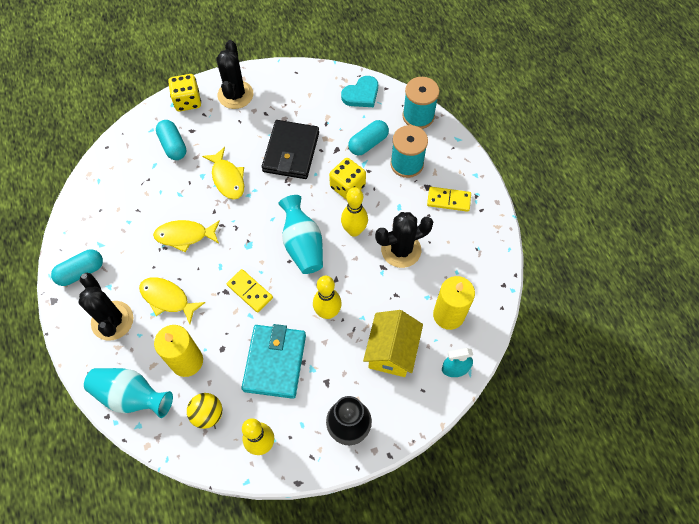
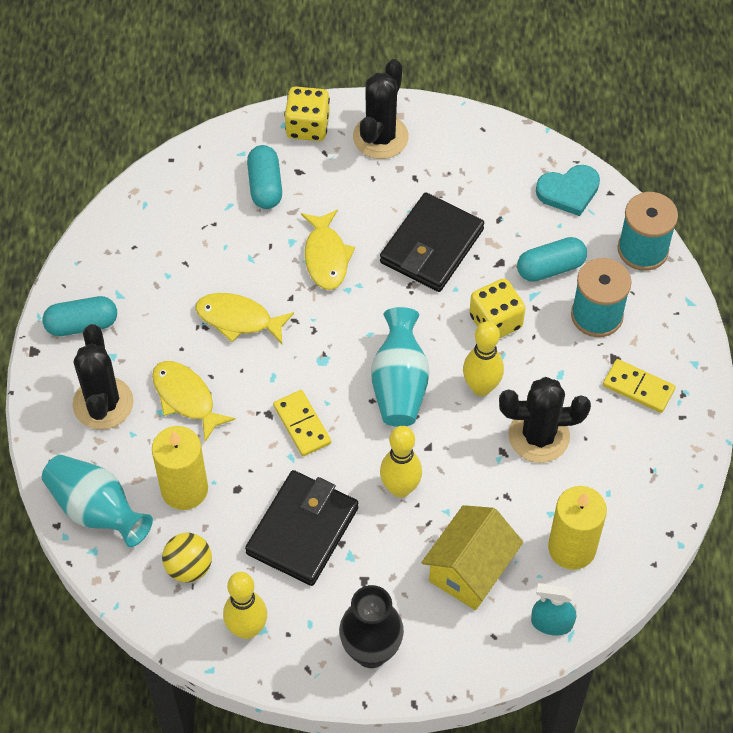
camera: 20 degrees right, 5 degrees down
(275, 362) = (302, 530): turquoise wallet -> black wallet

